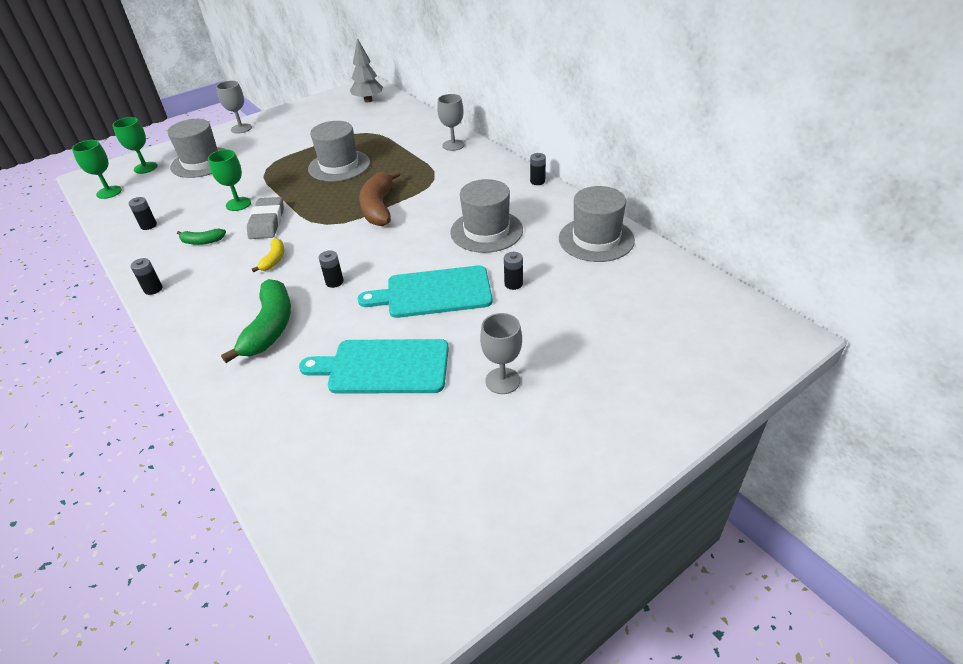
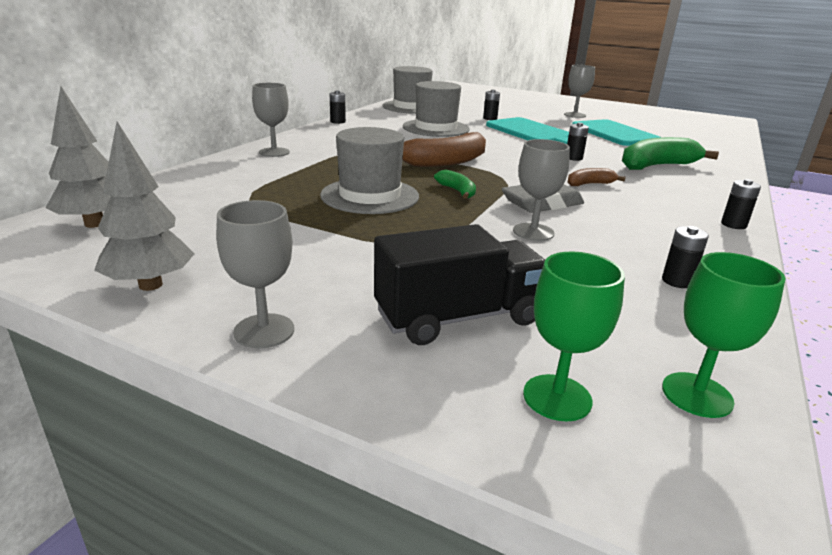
camera: 120 degrees left, 15 degrees down
(202, 162) = (458, 318): grey hat -> black truck
(202, 241) = (631, 227): green banana -> green banana (457, 191)
(238, 204) = (533, 232): green goblet -> grey goblet
(274, 259) = (589, 184): yellow banana -> brown banana
(296, 112) = (151, 285): none -> grey tree

